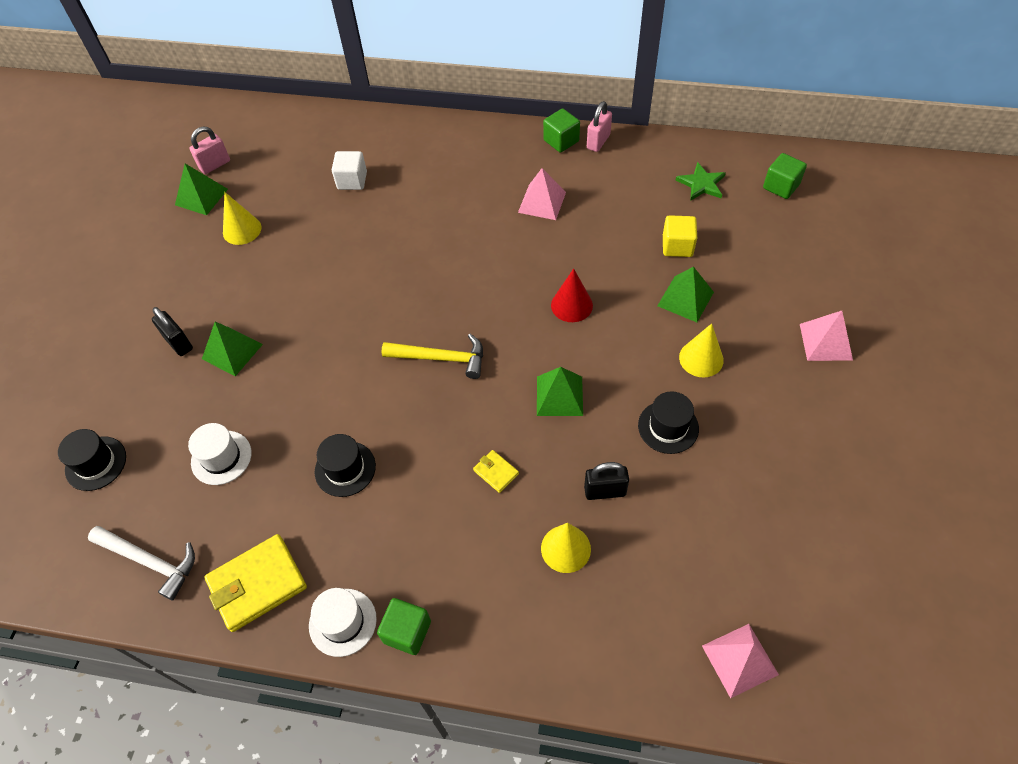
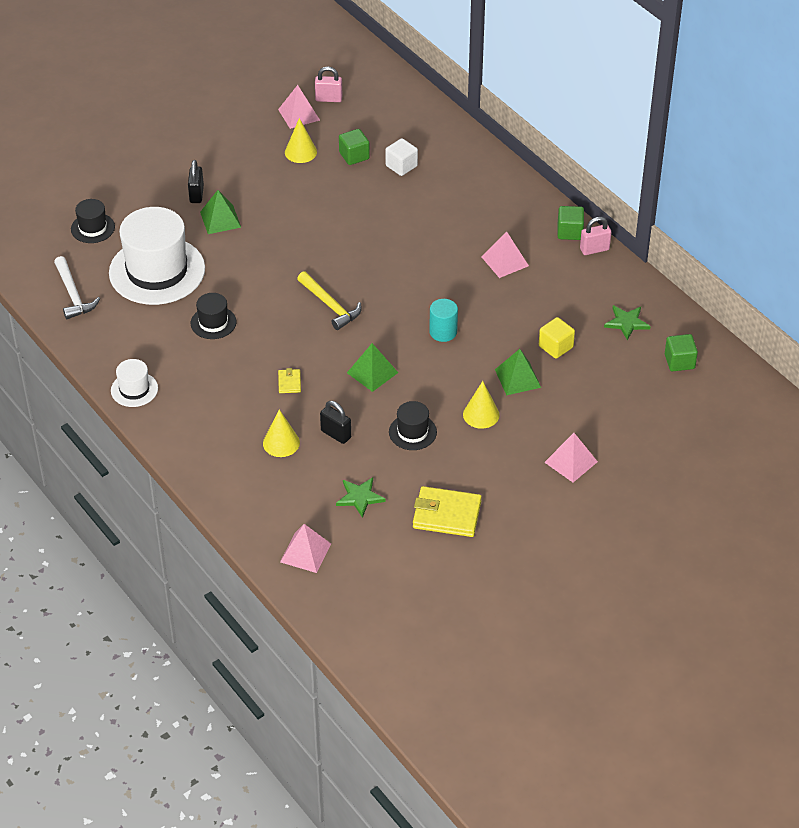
camera: 40 degrees right, 10 degrees down
(201, 197) = (298, 114): green pyramid -> pink pyramid
(221, 457) = (157, 271): white hat -> white hat, size x2.14
(257, 584) = (112, 343): yellow wallet -> yellow wallet (447, 515)
(407, 631) = (160, 417): green cube -> green cube (354, 156)
(571, 305) = (443, 332): red cone -> turquoise cylinder
(709, 542) = (360, 497): none -> green star

